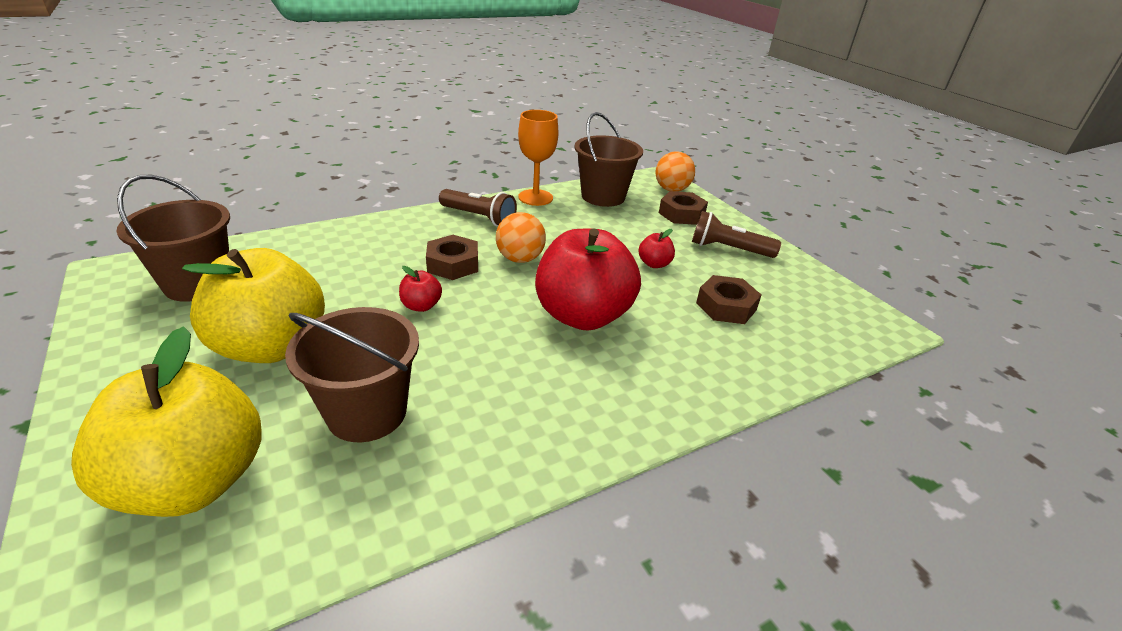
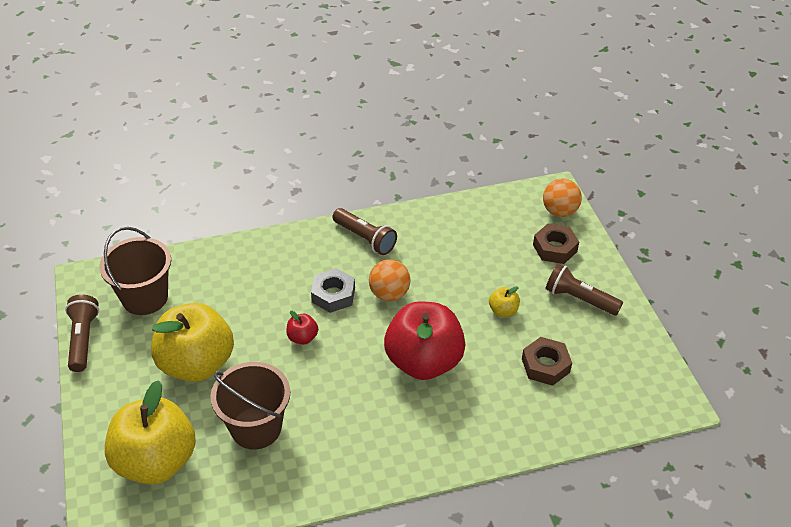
camera: 15 degrees right, 10 degrees up
(93, 334) = (83, 339): none -> brown flashlight
(453, 264) = (333, 295): brown nut -> grey nut
(535, 197) = (422, 214): orange goblet -> none
(603, 196) = (487, 217): brown bucket -> none
(654, 264) = (503, 311): red apple -> yellow apple

